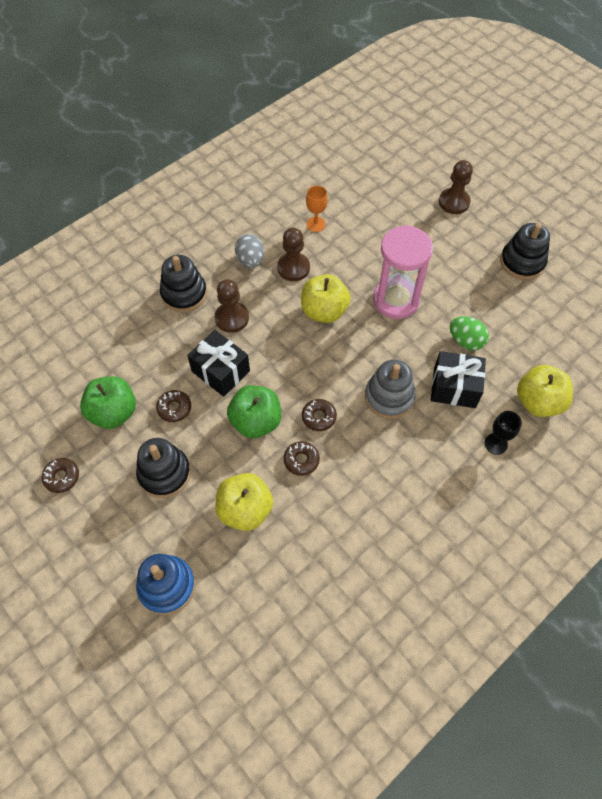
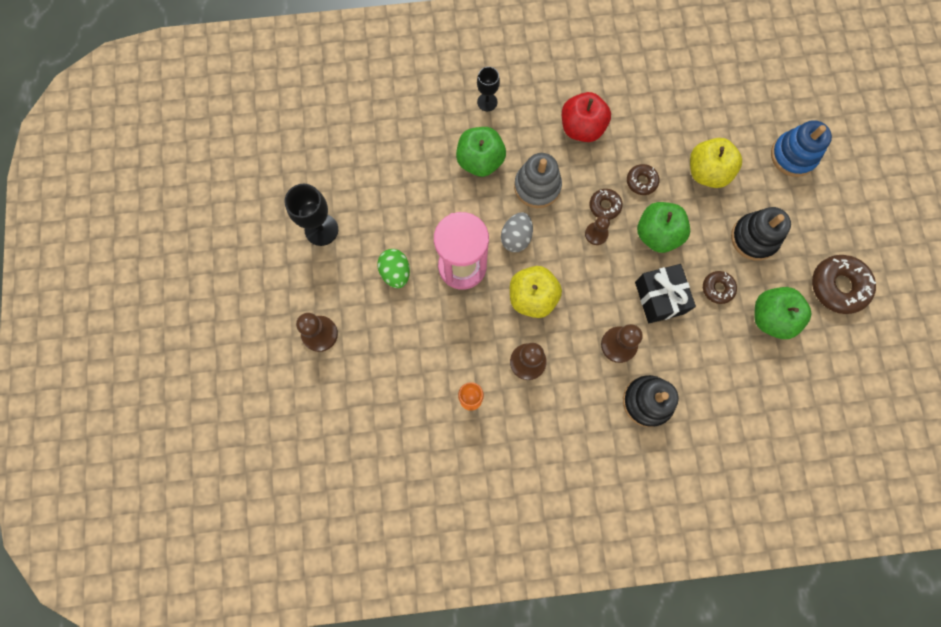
camera: 145 degrees left, 15 degrees up
(62, 477) = (838, 286): brown donut -> brown donut, size x1.79
(250, 260) = (562, 398): grey egg -> grey egg (516, 237)
(309, 389) = (596, 234): none -> brown pawn
(392, 476) = (581, 128): none -> red apple
(454, 388) = (480, 161): black gift -> green apple
(465, 341) = (437, 192): green egg -> green egg (395, 272)
(522, 262) = (321, 230): black stacking toy -> black goblet
(538, 402) = (427, 110): yellow apple -> none

